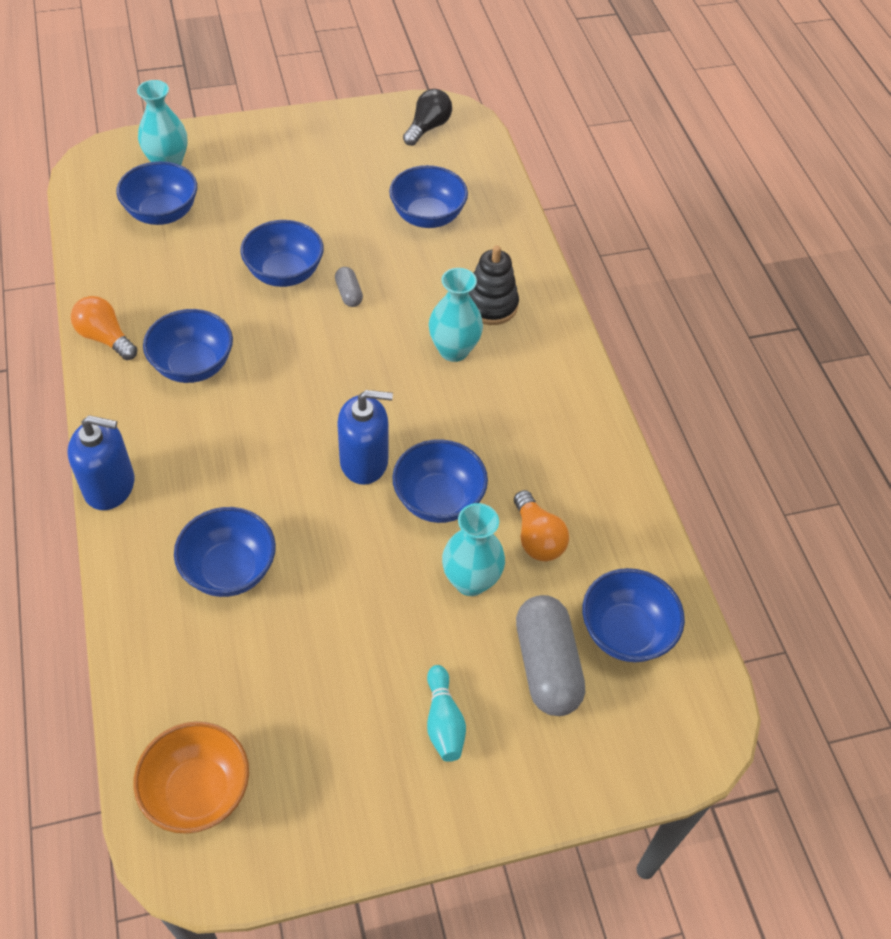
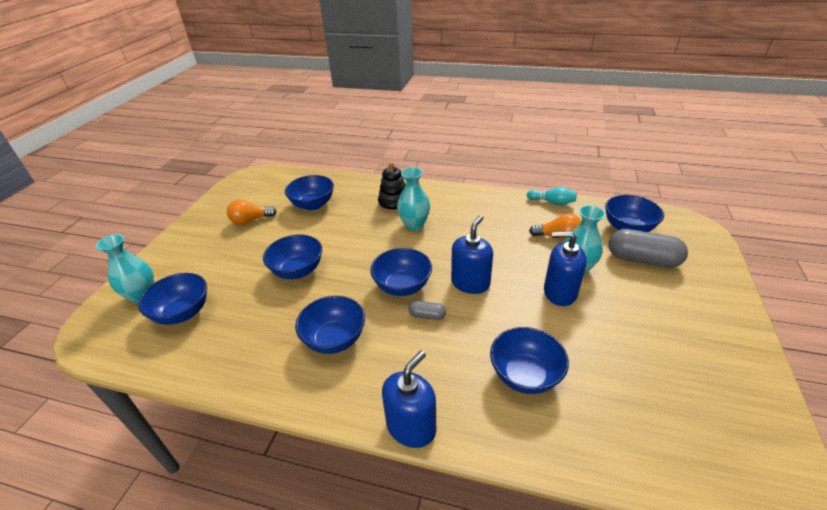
camera: 55 degrees left, 15 degrees down
(105, 338) = (265, 383): orange light bulb -> orange light bulb (250, 220)
(198, 791) = (716, 457): orange bowl -> none
(349, 294) = (339, 249): grey capsule -> grey capsule (427, 315)
(403, 571) = (560, 292): none -> blue soap dispenser
(428, 127) = (251, 185): black light bulb -> none
(438, 500) = (515, 263): blue bowl -> blue bowl (402, 286)
(443, 721) = (672, 309): turquoise bowling pin -> turquoise bowling pin (552, 202)

